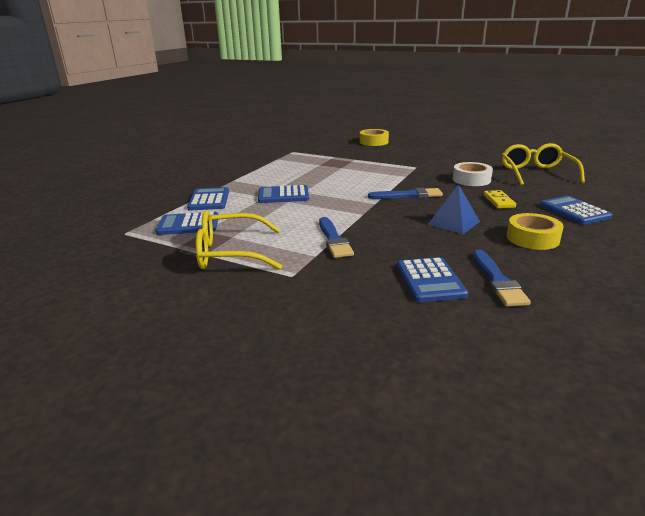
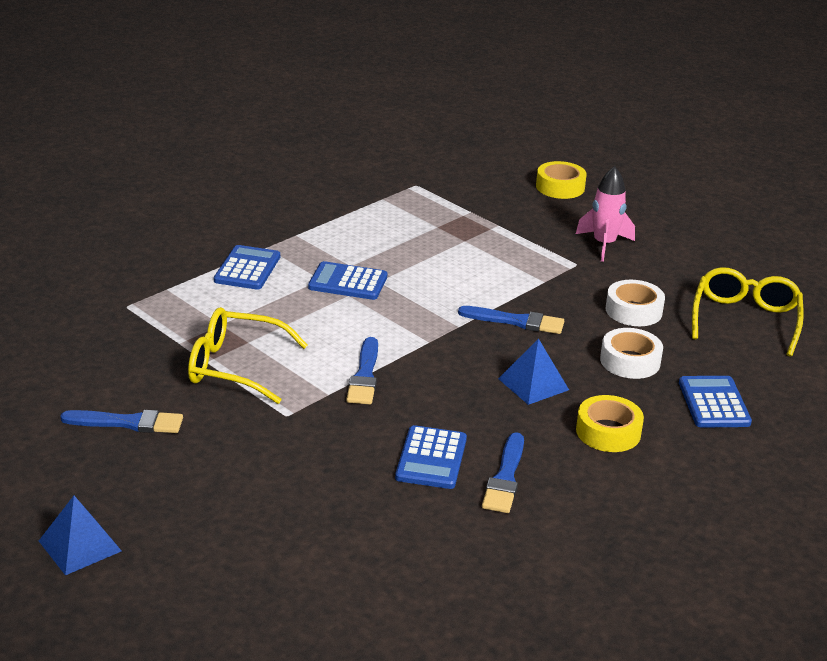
camera: 15 degrees right, 5 degrees up
(135, 448) = (80, 545): none -> blue pyramid
(152, 310) = (128, 423): none -> blue brush
(188, 224) = (205, 309): blue calculator -> none
(422, 158) = (604, 245): none -> pink rocket
(498, 201) = (630, 361): yellow domino -> white tape

